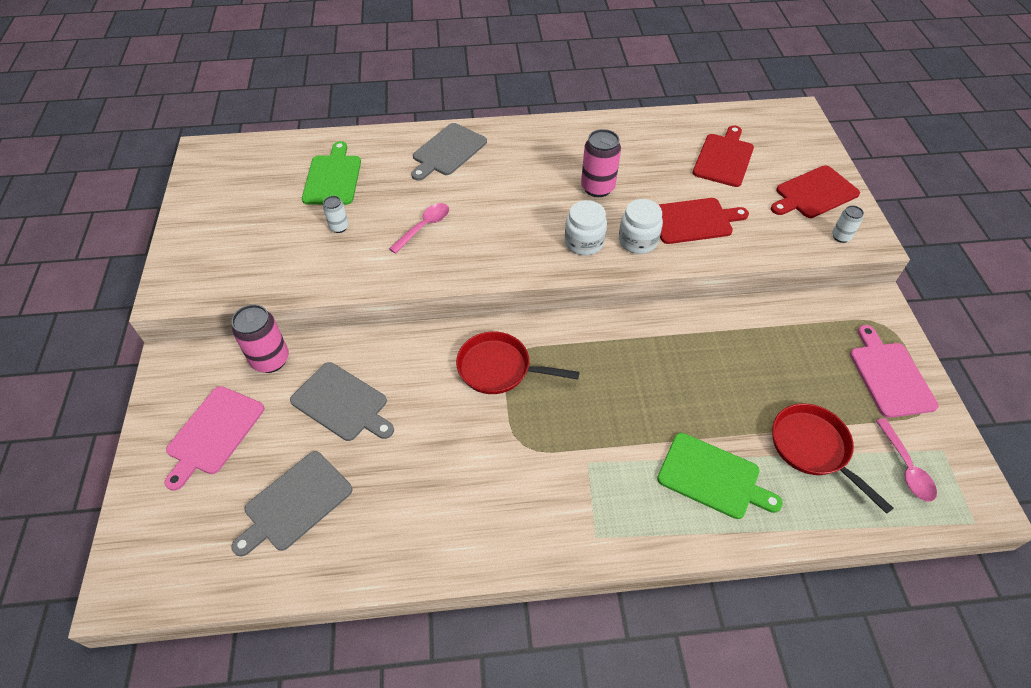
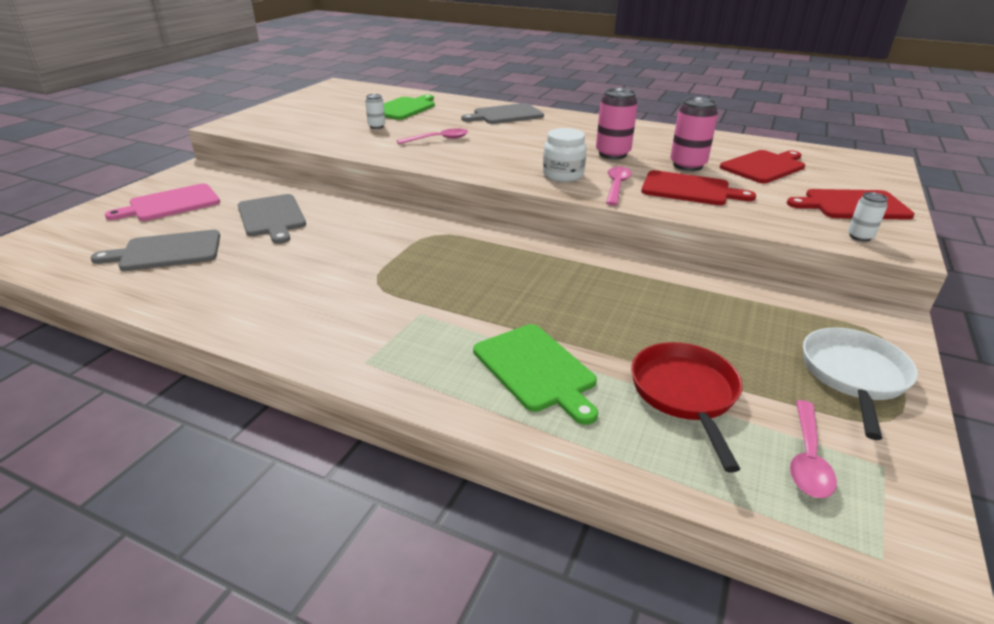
camera: 30 degrees right, 20 degrees down
(270, 360) = (256, 185): pink can -> pink can (687, 165)
(499, 368) = (414, 237): red pan -> none
(638, 241) = (616, 186): white jar -> pink spoon
(890, 376) = (853, 376): pink cutting board -> white pan

